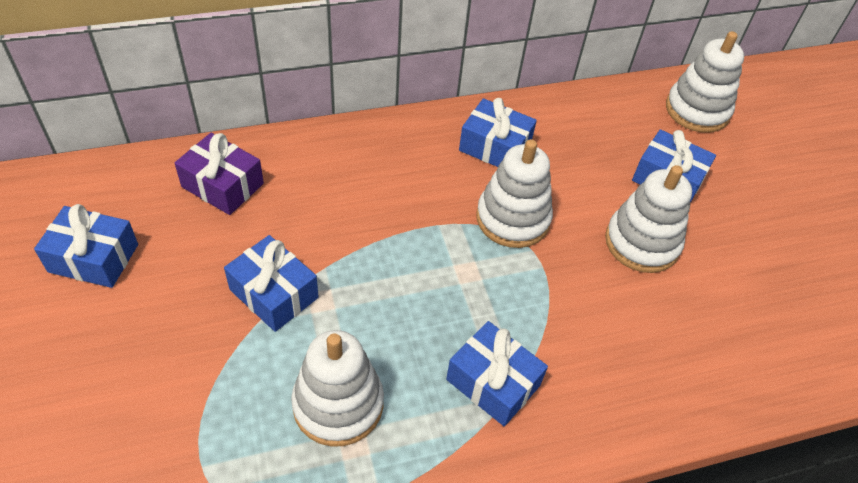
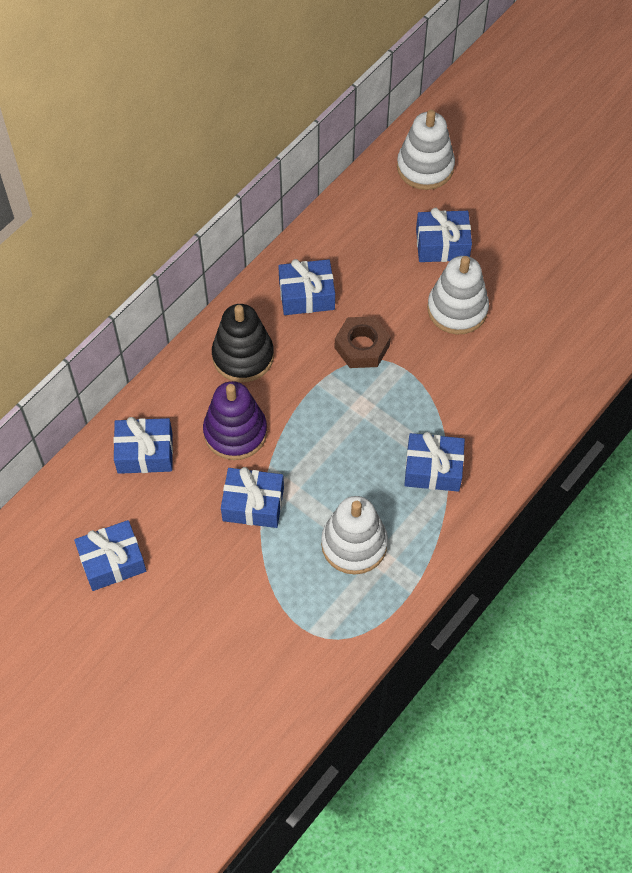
camera: 30 degrees left, 10 degrees up
(223, 185) = (145, 453): purple gift -> blue gift
(320, 219) = (235, 432): none -> purple stacking toy
(389, 161) = (243, 356): none -> black stacking toy
(512, 219) = (362, 346): white stacking toy -> brown nut

